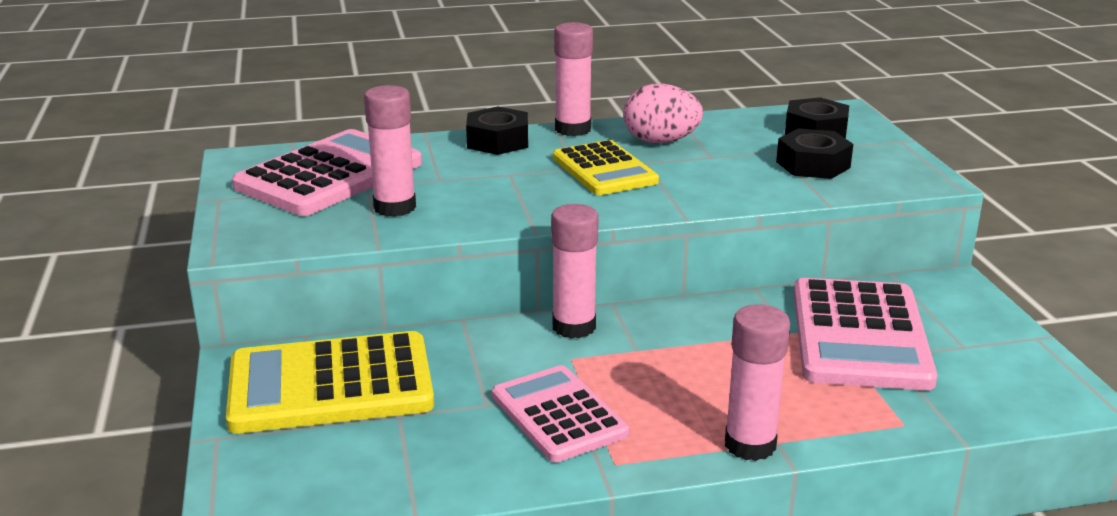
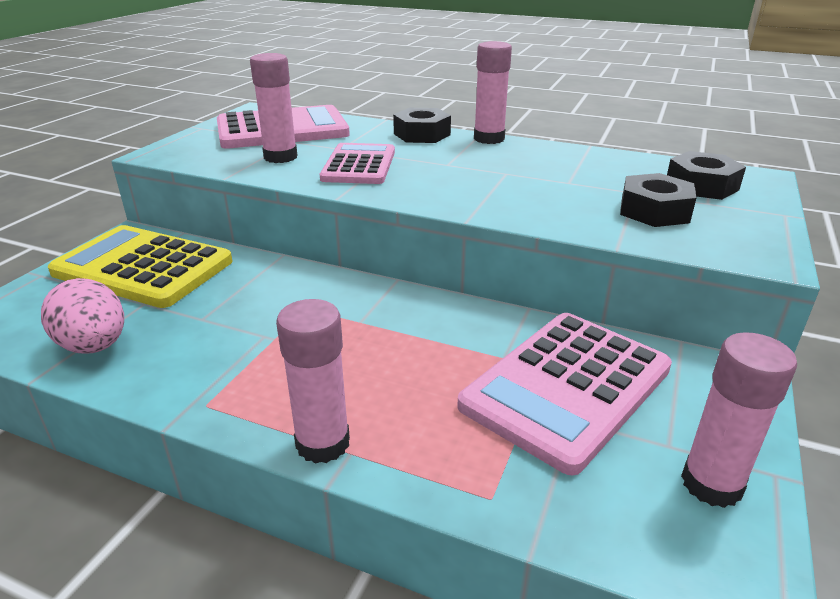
camera: 35 degrees right, 5 degrees up
(558, 415) = (230, 347): pink calculator -> pink calculator (359, 165)
(574, 327) = (342, 286): pink glue stick -> pink glue stick (711, 484)
(604, 170) = (463, 170): yellow calculator -> none
(660, 141) = (543, 161): pink egg -> pink egg (94, 346)

